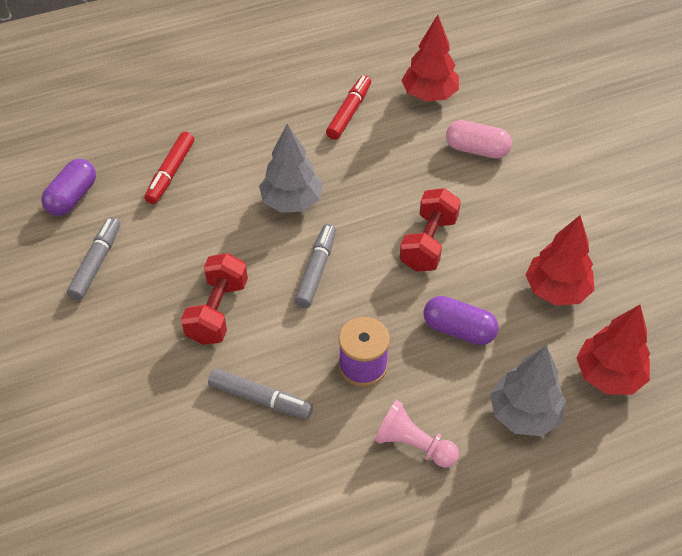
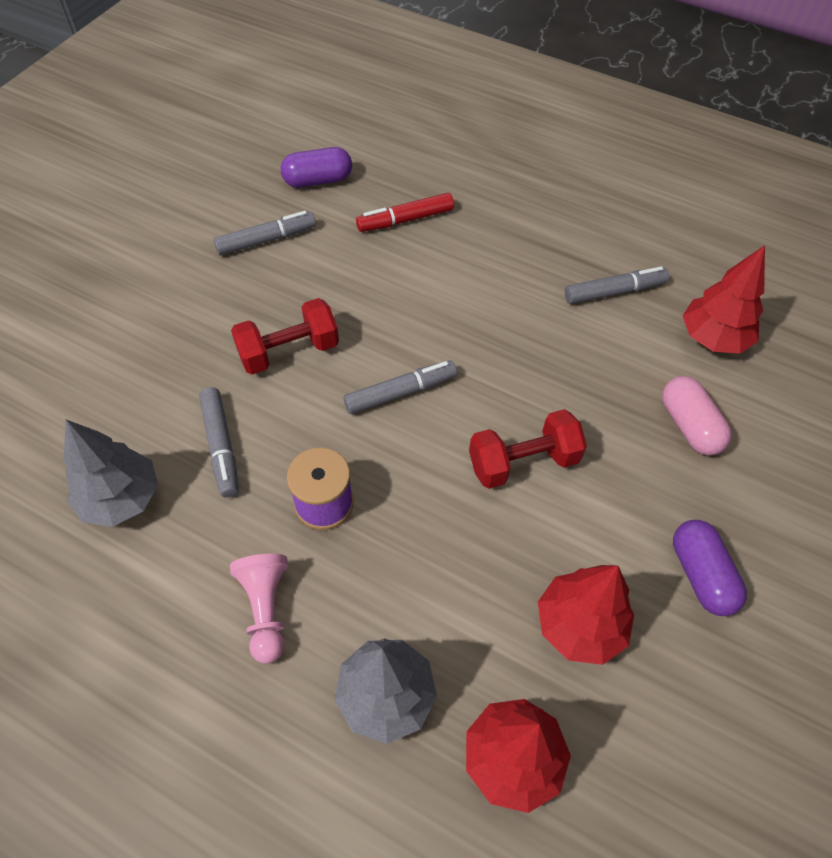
camera: 50 degrees right, 5 degrees up
(292, 202) = (461, 321): grey tree -> grey tree (121, 498)
(349, 112) = (614, 291): red marker -> grey marker
(458, 330) = (439, 560): purple capsule -> purple capsule (701, 575)

